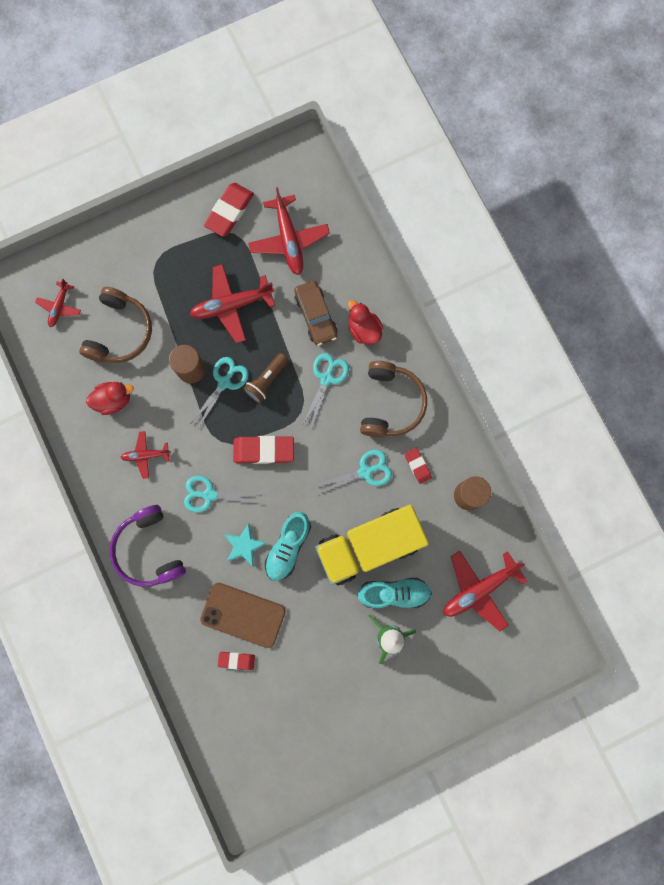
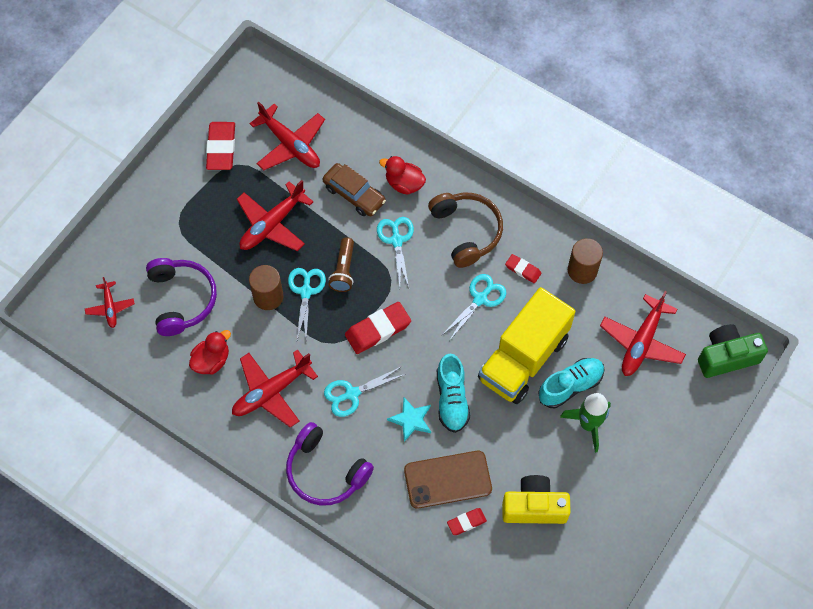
camera: 30 degrees left, 15 degrees down
(120, 332) = (182, 299): brown headphones -> purple headphones
(146, 455) = (271, 392): red plane -> red plane, size x1.78
(299, 680) = (534, 507): none -> yellow camera
(544, 645) = (726, 357): none -> green camera

